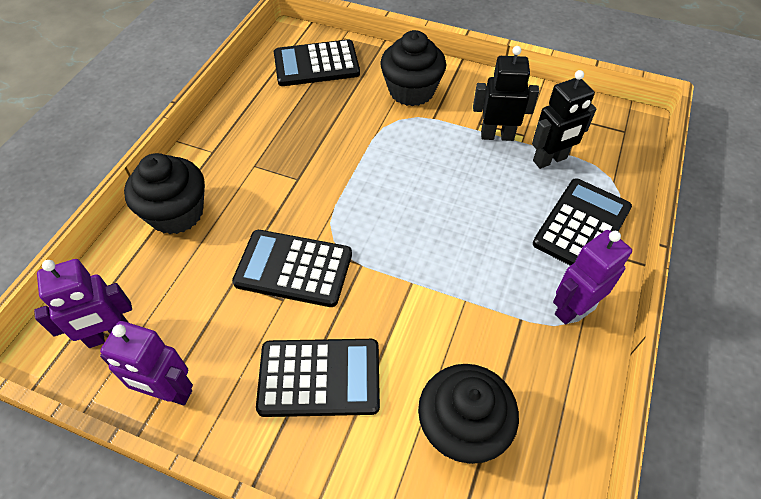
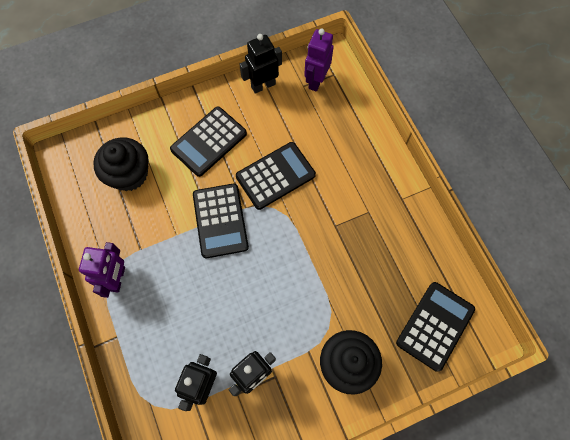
camera: 135 degrees right, 15 degrees up
(169, 392) = (263, 85): purple robot -> black robot
(176, 213) = (367, 150): black cupcake -> none
(581, 226) = (147, 343): black calculator -> black calculator (220, 220)

